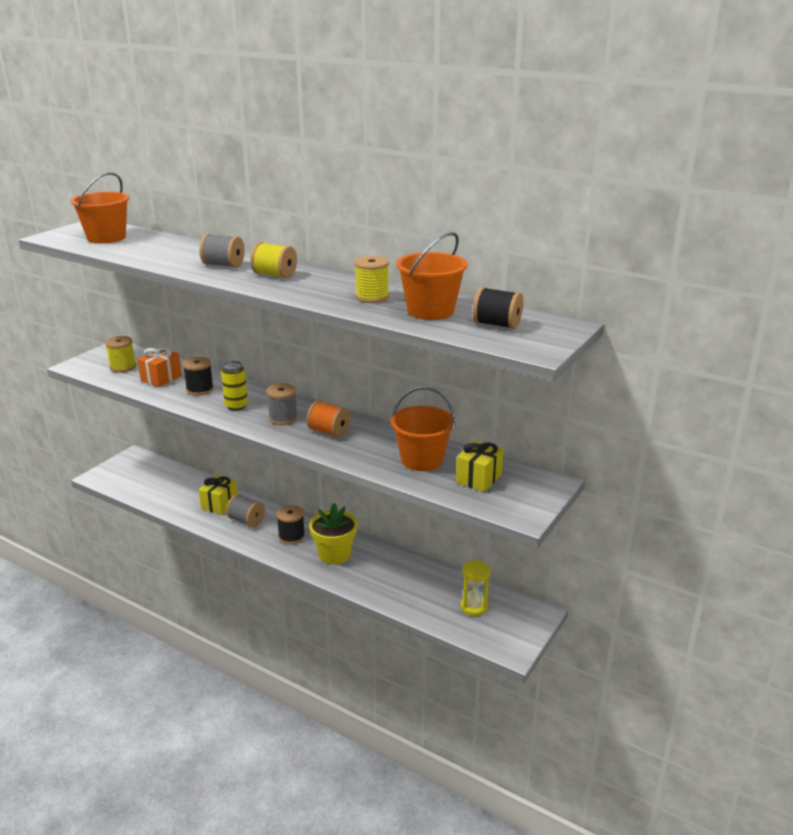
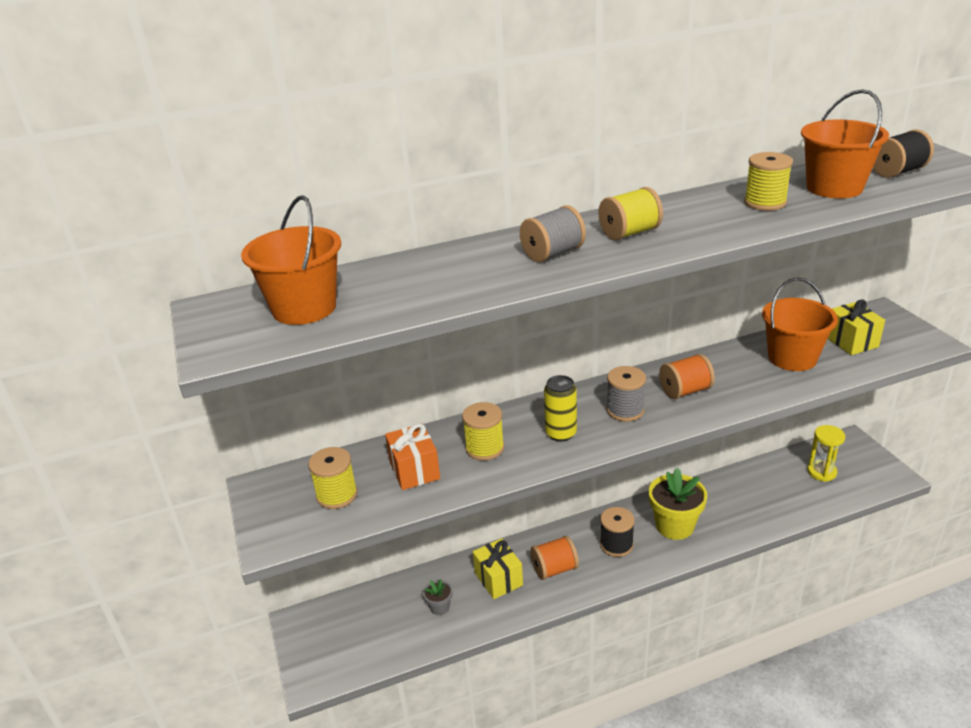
camera: 50 degrees left, 5 degrees up
(180, 493) = (439, 607): none -> grey flower pot
(200, 389) = (484, 448): black spool -> yellow spool
(246, 521) = (554, 569): grey spool -> orange spool

